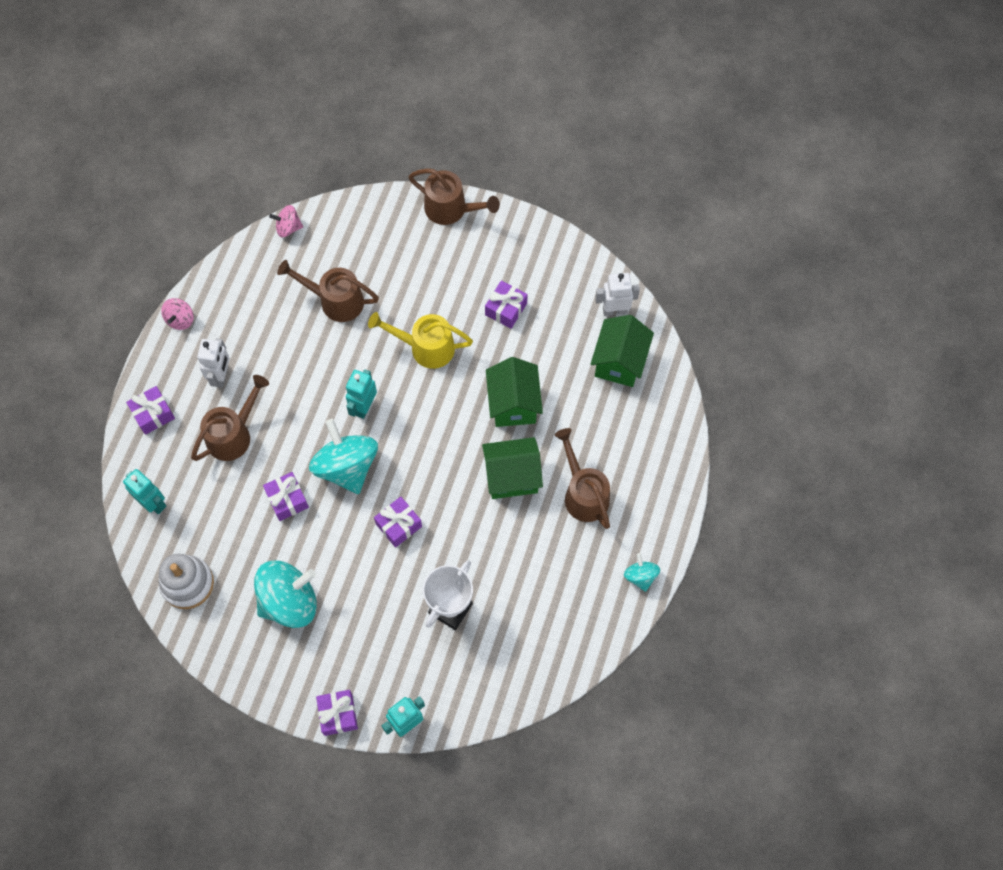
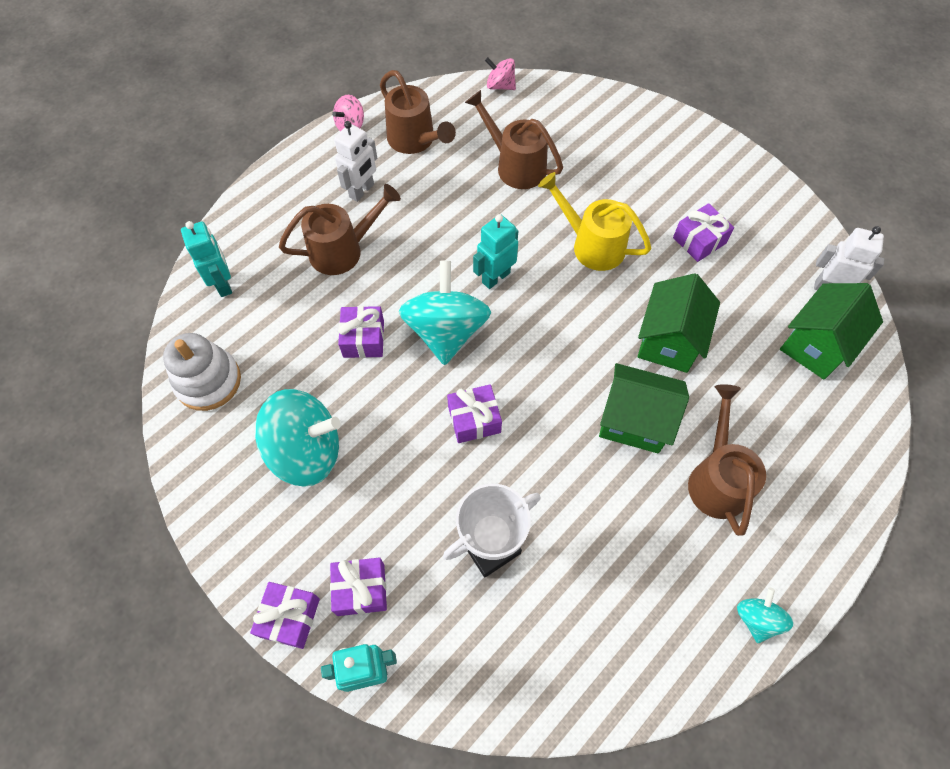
camera: 25 degrees right, 5 degrees down
(153, 414) = (274, 200): purple gift -> purple gift (361, 589)
(451, 209) = (677, 127): brown watering can -> brown watering can (415, 141)

